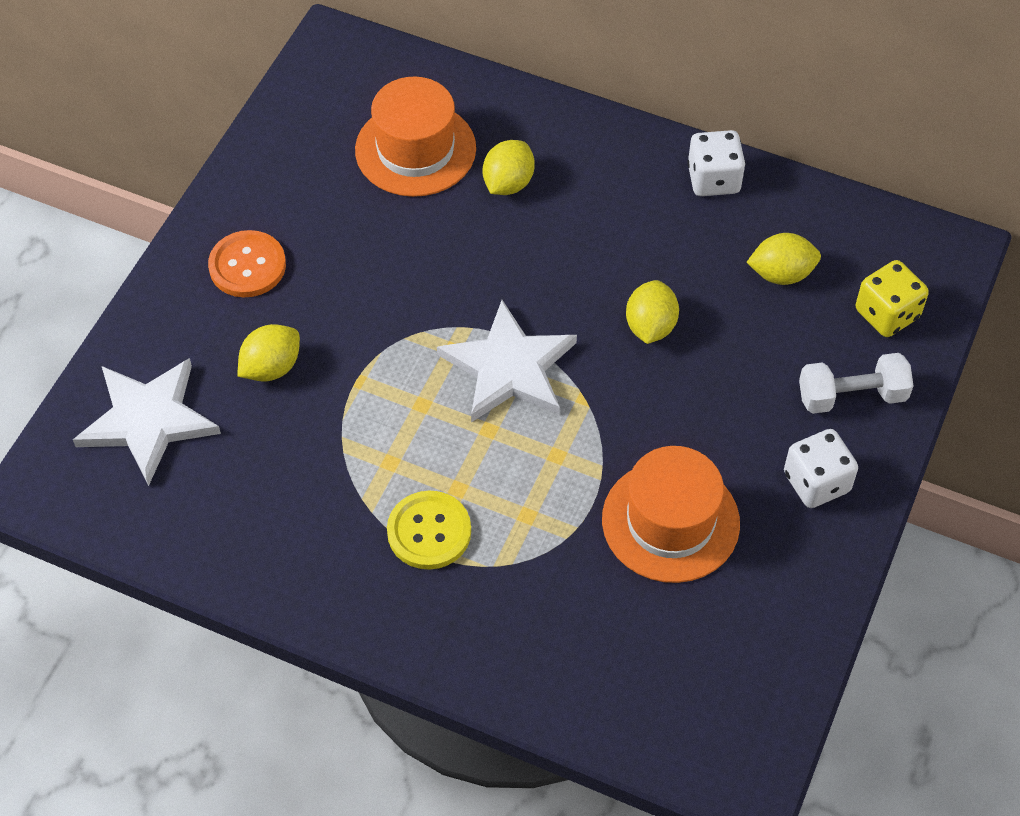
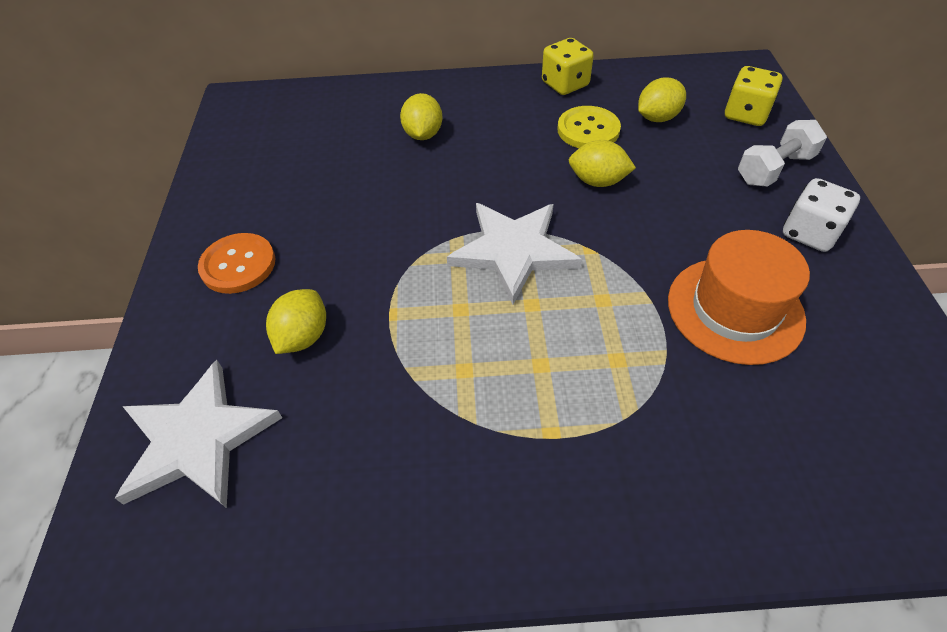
camera: 25 degrees left, 5 degrees down
(415, 149) = (338, 138): orange hat -> none
(429, 532) = (542, 416): yellow button -> yellow button (588, 130)
(650, 326) = (597, 181): yellow lemon -> yellow lemon turned 60 degrees counterclockwise
(713, 179) = (565, 84): white dice -> yellow dice

